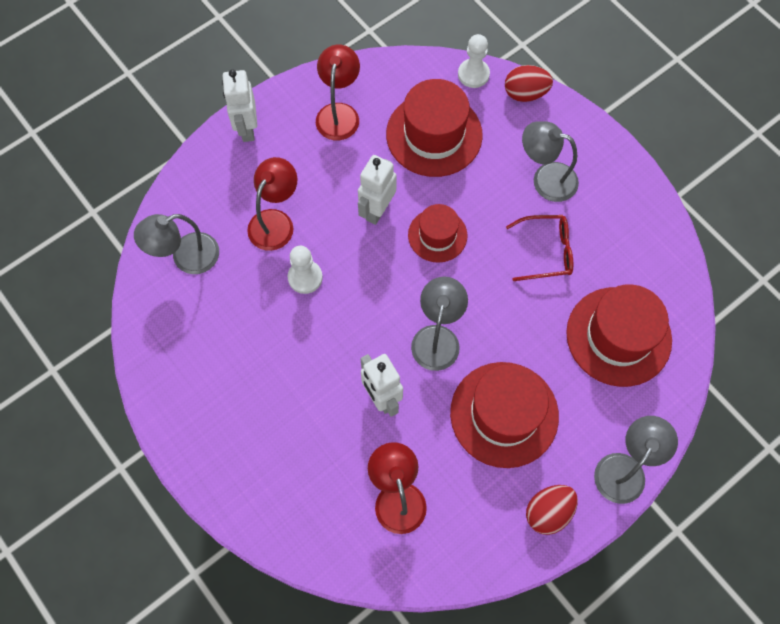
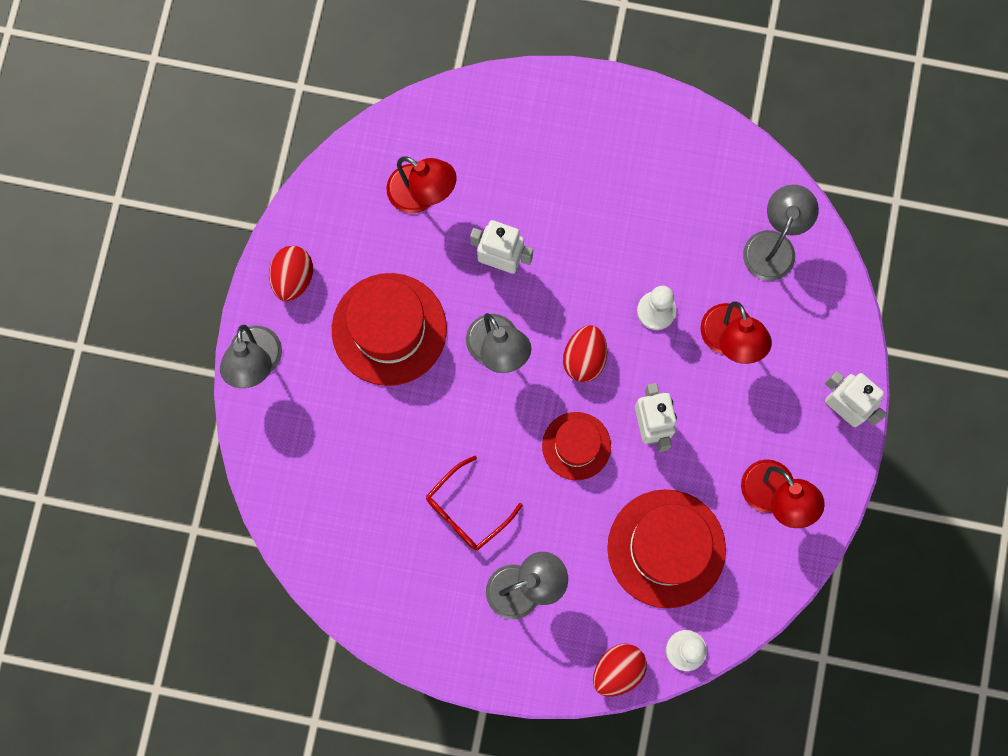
camera: 140 degrees right, 10 degrees up
(382, 285) = (584, 358): none -> red egg
(618, 336) = (343, 479): red hat -> none

